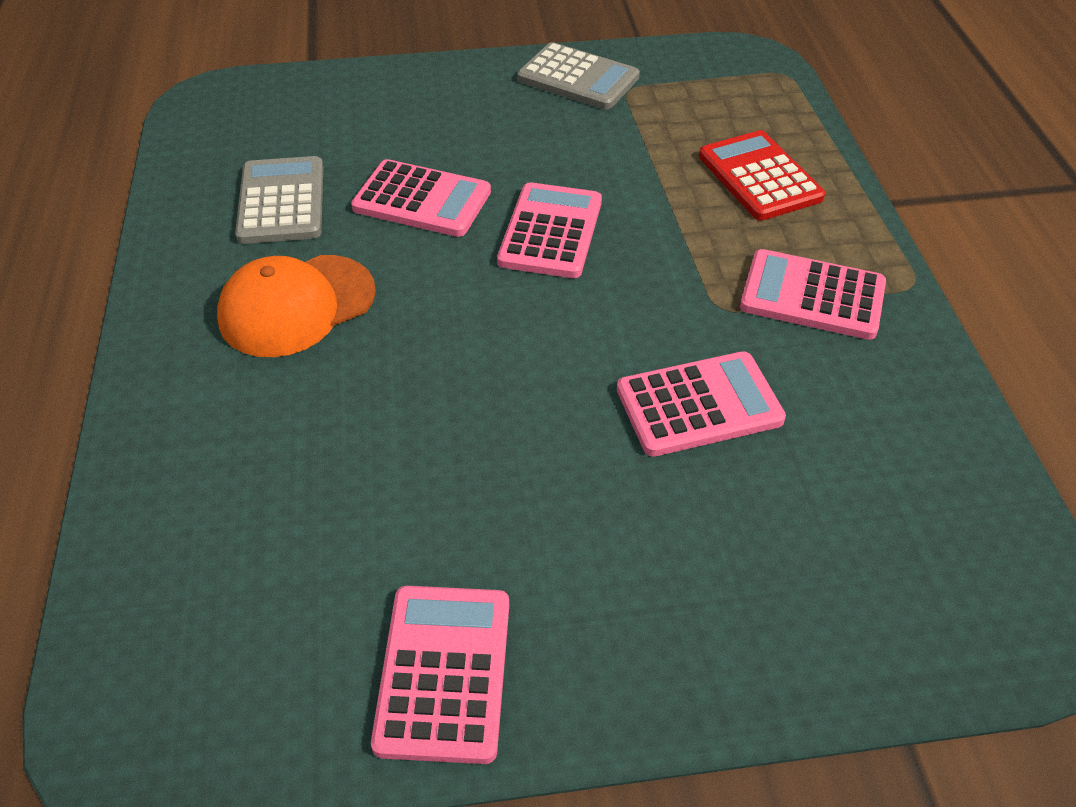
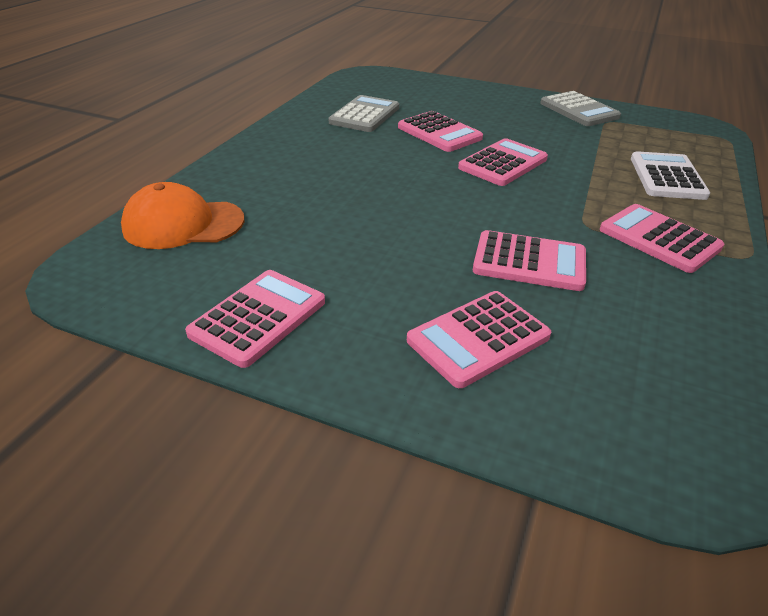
camera: 30 degrees right, 10 degrees down
(296, 306) = (333, 152): orange cap -> orange cap (183, 224)
(724, 561) = (478, 339): none -> pink calculator
(759, 177) = (667, 177): red calculator -> white calculator

